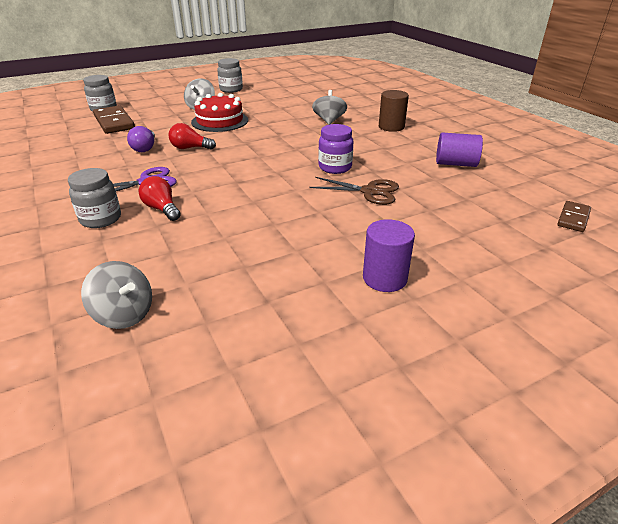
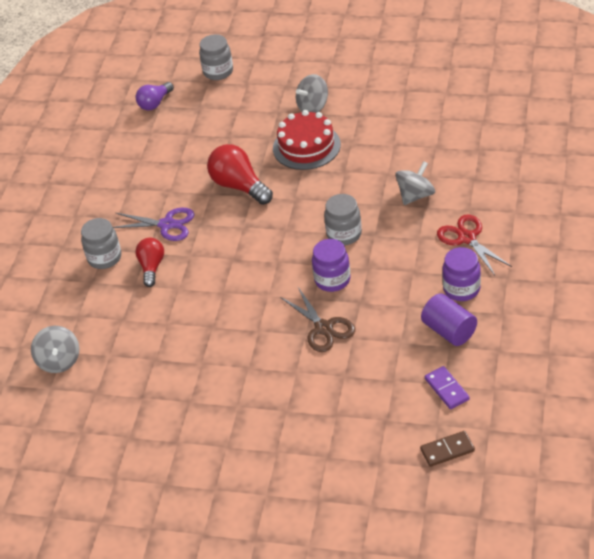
camera: 45 degrees right, 10 degrees up
(114, 122) = (209, 105): brown domino -> none
(145, 148) = (202, 168): purple light bulb -> purple light bulb (155, 103)
(190, 148) = (239, 186): red light bulb -> red light bulb, size x1.56
(231, 89) = (379, 77): grey jar -> grey jar (344, 234)
(384, 278) = (228, 421): purple cylinder -> none
(391, 127) = (467, 238): brown cylinder -> red scissors
(427, 145) = (461, 289): none -> purple jar
(508, 189) = (446, 389): none -> purple domino

